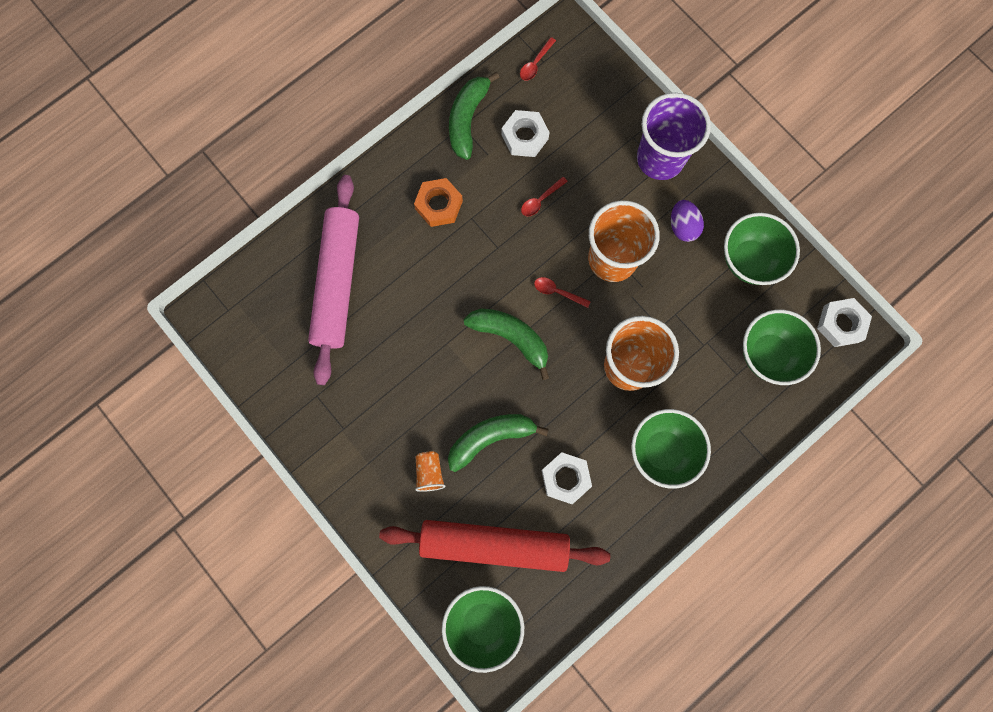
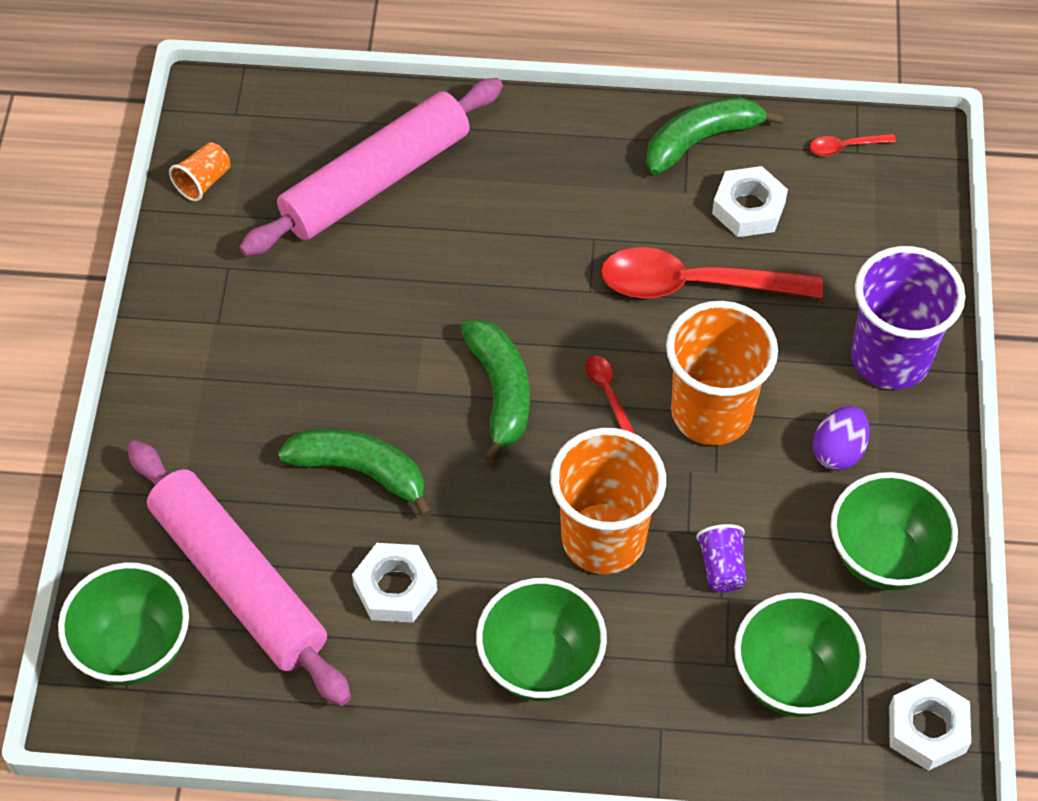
camera: 45 degrees right, 20 degrees down
(429, 472) = (255, 445): orange cup -> orange cup (203, 181)
(439, 205) = (572, 197): orange nut -> none
(494, 545) = (238, 581): red rolling pin -> pink rolling pin
(540, 200) = (694, 285): red spoon -> red spoon, size x2.38
(690, 330) = (721, 567): none -> purple cup

